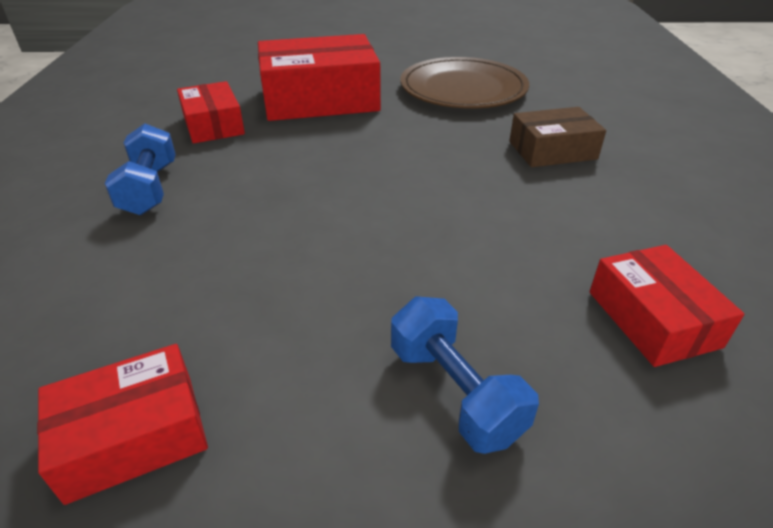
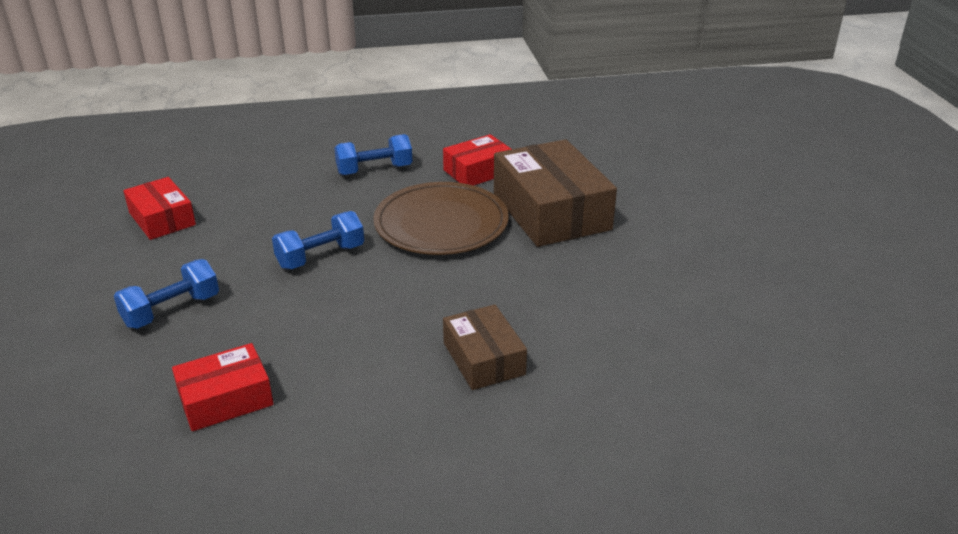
camera: 80 degrees right, 5 degrees down
(320, 99) = (551, 211): red box -> brown box
(349, 238) = (321, 256): none -> blue dumbbell
(463, 89) = (620, 295): brown plate -> brown plate (441, 223)

